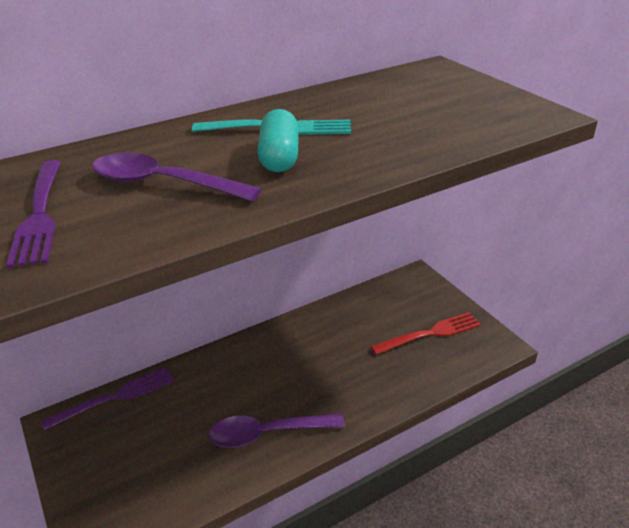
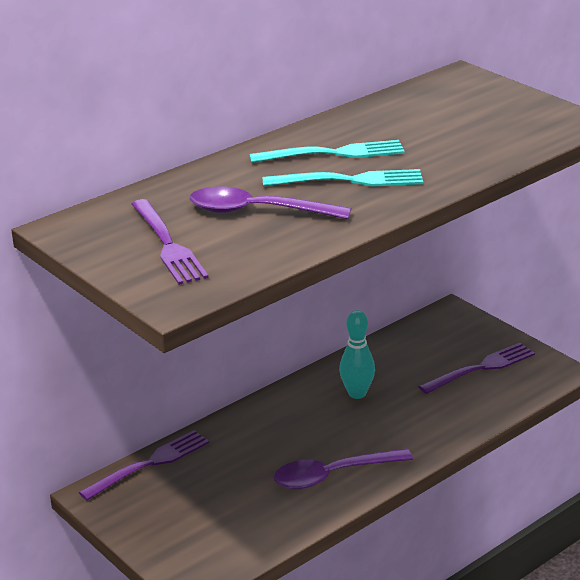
camera: 10 degrees left, 5 degrees down
(279, 157) = (349, 180): turquoise capsule -> turquoise fork
(316, 346) = (357, 393): none -> turquoise bowling pin
(430, 333) = (480, 368): red fork -> purple fork

